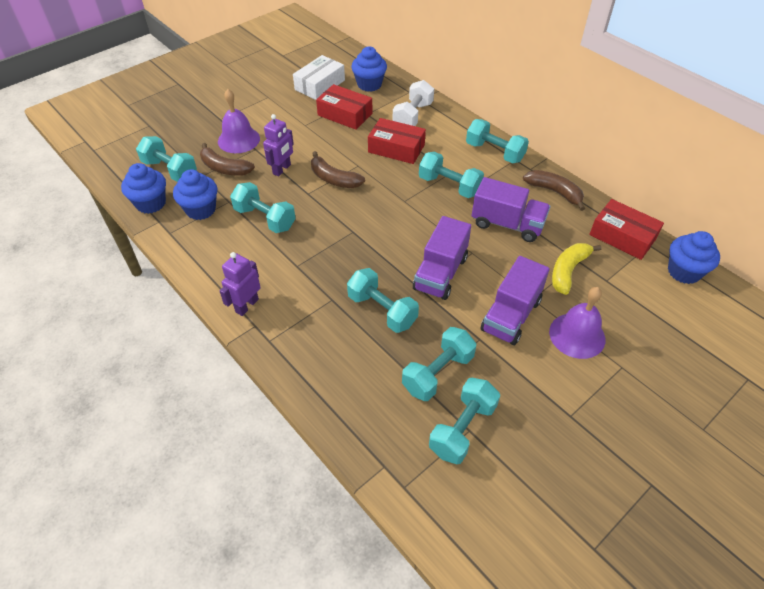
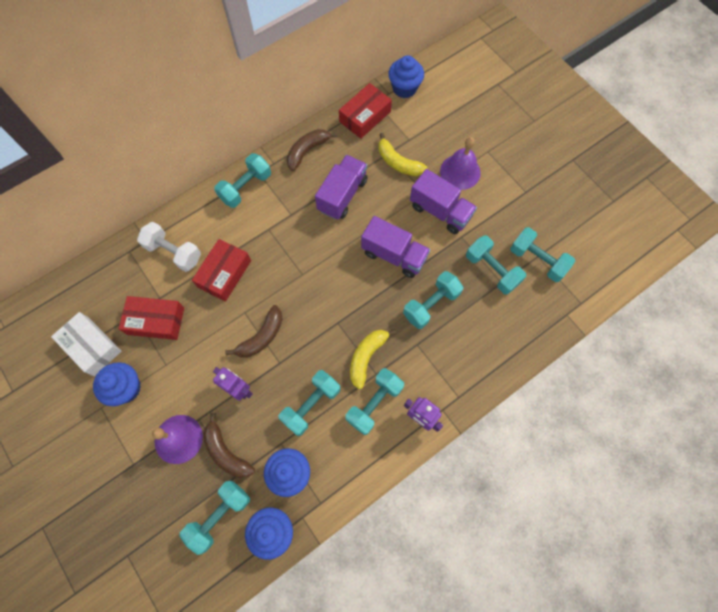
camera: 85 degrees left, 20 degrees up
(224, 168) = (226, 452): brown banana -> brown banana turned 105 degrees clockwise
(315, 257) = (366, 357): none -> yellow banana
(345, 114) = (156, 321): red box -> red box turned 60 degrees clockwise
(369, 84) = (105, 291): blue cupcake -> blue cupcake (126, 388)
(449, 186) = (287, 233): turquoise dumbbell -> turquoise dumbbell (374, 403)

